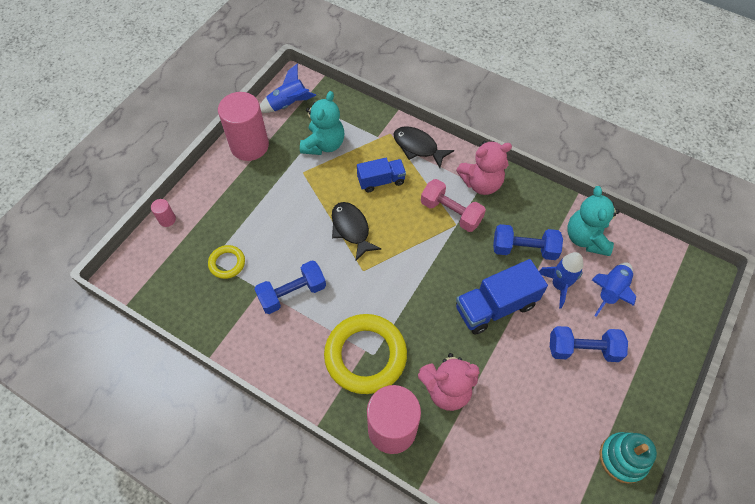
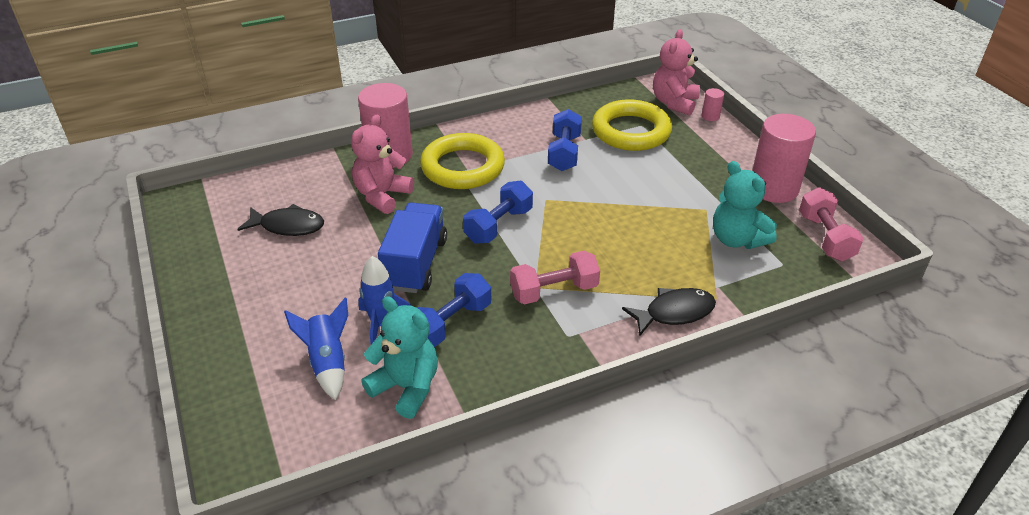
camera: 125 degrees right, 20 degrees down
(227, 263) = (631, 131): yellow ring -> yellow ring, size x2.07
(288, 104) = (825, 237): blue rocket -> pink dumbbell
(351, 229) = (601, 212): black fish -> black fish (288, 226)
(381, 181) = (646, 259): blue truck -> none
(481, 183) = (571, 339): pink teddy bear -> pink teddy bear (674, 103)
(583, 349) = (305, 298): blue dumbbell -> blue dumbbell (498, 225)
(623, 458) = (200, 262): turquoise stacking toy -> none

